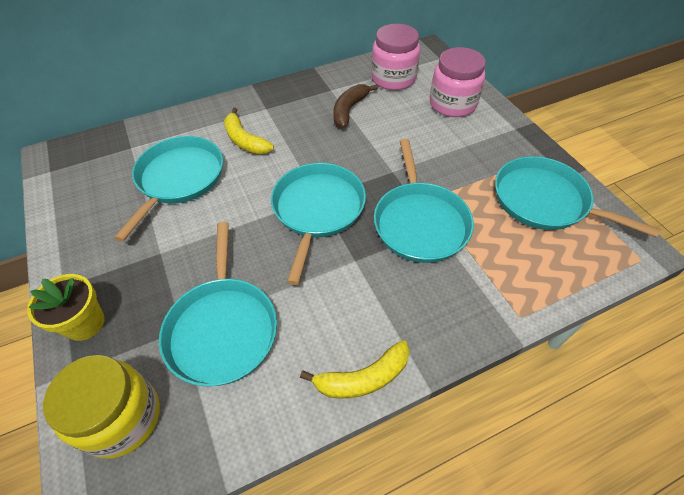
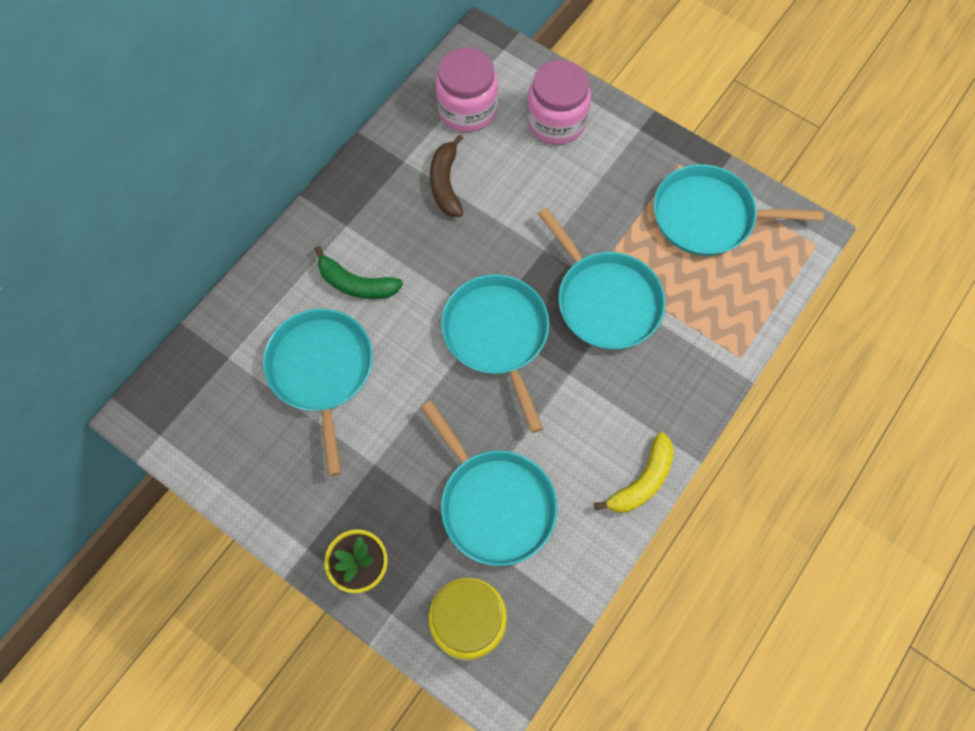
camera: 30 degrees left, 15 degrees up
(245, 140) = (356, 284): yellow banana -> green banana

